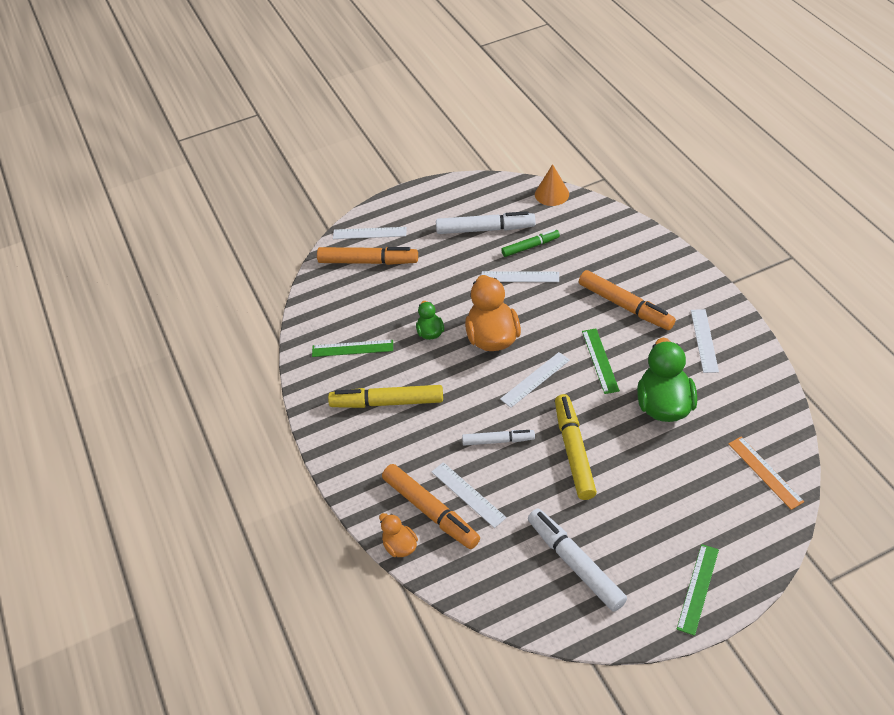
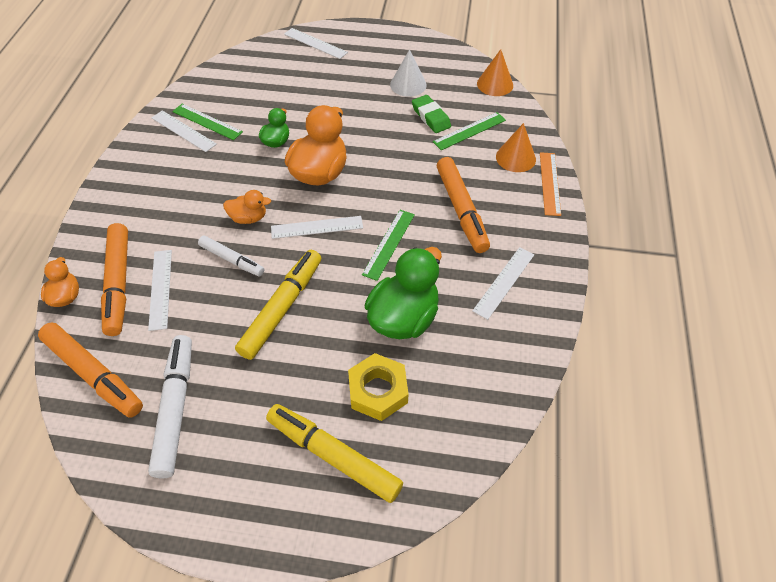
camera: 30 degrees right, 5 degrees up
(368, 261) = (290, 63): orange marker -> orange marker (94, 374)
(387, 402) = (185, 177): yellow marker -> yellow marker (333, 456)
(475, 403) = (249, 218): none -> orange duck
(485, 229) = (408, 84): white marker -> white cone
(520, 277) = (395, 136): white ruler -> white ruler (183, 131)
(530, 246) = (431, 117): green marker -> green eraser
(624, 245) = (515, 158): none -> orange cone
(696, 463) = (378, 391): none -> yellow nut
(698, 588) = (252, 513): green ruler -> green ruler (469, 131)
(765, 472) = (434, 445): orange ruler -> orange ruler (549, 183)

